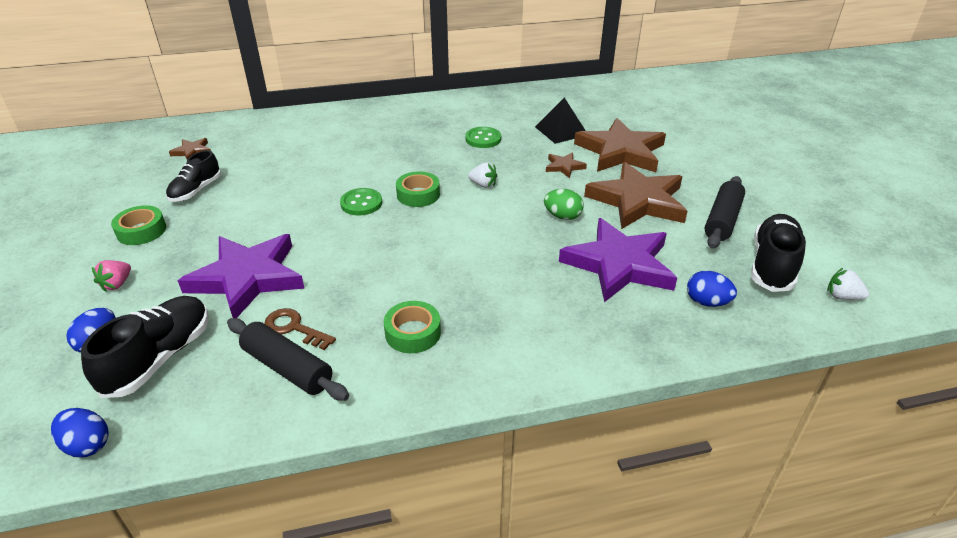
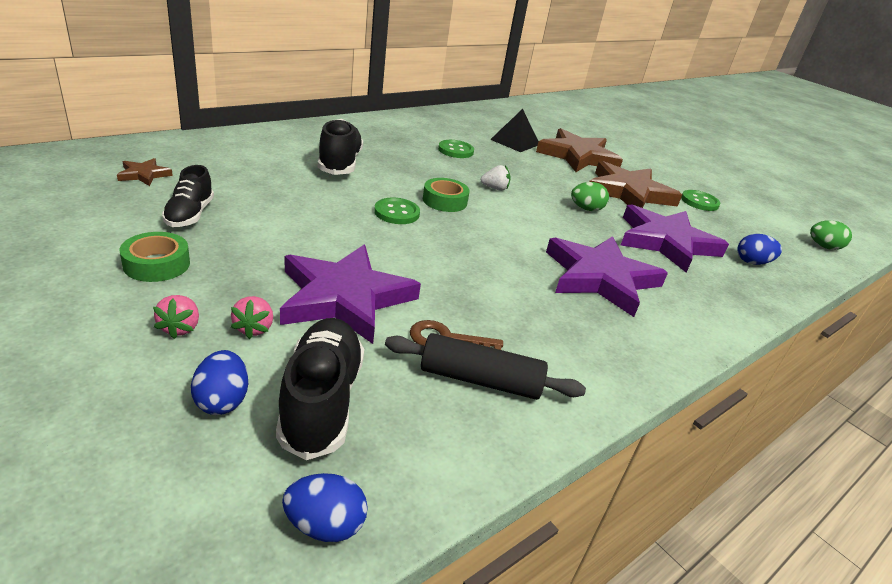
camera: 30 degrees left, 5 degrees down
(162, 293) = (254, 328): none -> pink strawberry
(413, 333) = (565, 323): green tape -> none
(497, 294) = (600, 278): none -> purple star
(564, 167) = (547, 170): brown star -> none
(722, 220) = (699, 202): black rolling pin -> green button
(772, 265) = (762, 230): black shoe -> black shoe (340, 163)
(842, 296) = (823, 247): white strawberry -> green egg

